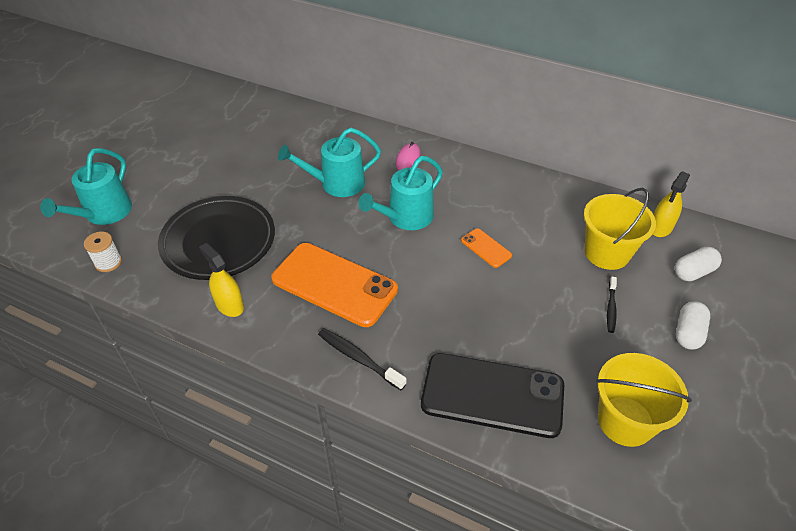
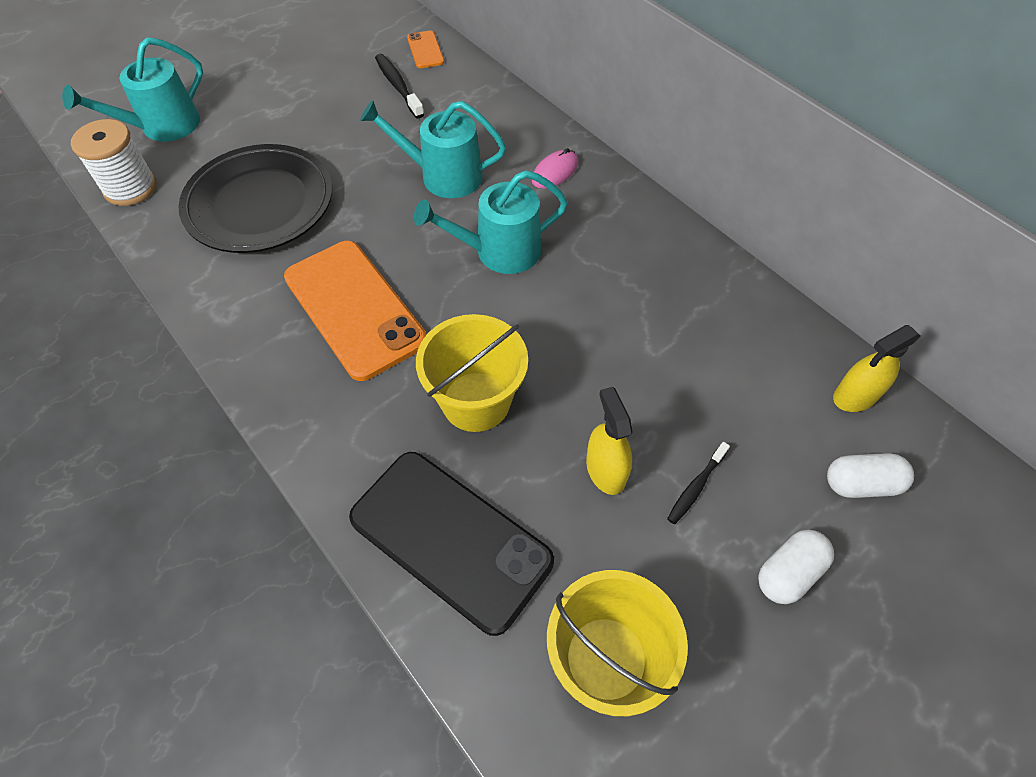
camera: 25 degrees right, 10 degrees up
(108, 262) = (130, 188): white spool -> white spool, size x1.58
(229, 305) = (221, 289): yellow spray bottle -> yellow spray bottle (605, 470)
(358, 358) = (320, 417): black toothbrush -> black toothbrush (398, 86)
(486, 248) = (577, 332): orange phone -> orange phone (425, 50)
(607, 253) = (745, 403): yellow bucket -> yellow bucket (476, 401)

